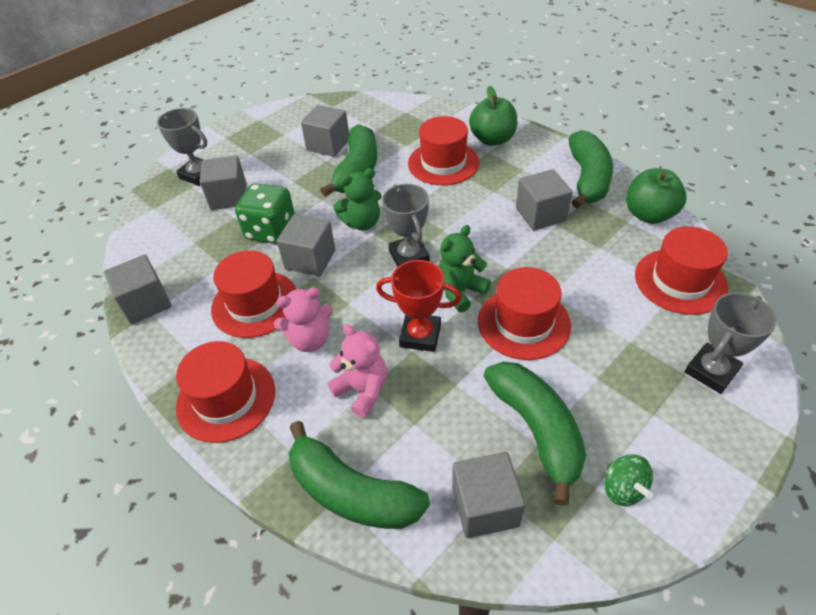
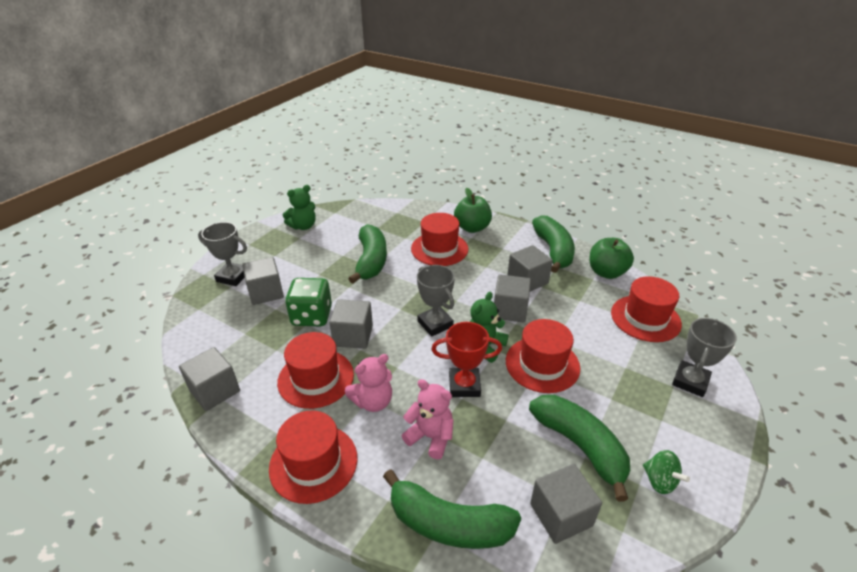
camera: 15 degrees left, 10 degrees down
(328, 145) = (340, 243): grey cube -> grey cube (510, 310)
(362, 223) = (388, 301): green teddy bear -> green teddy bear (303, 226)

